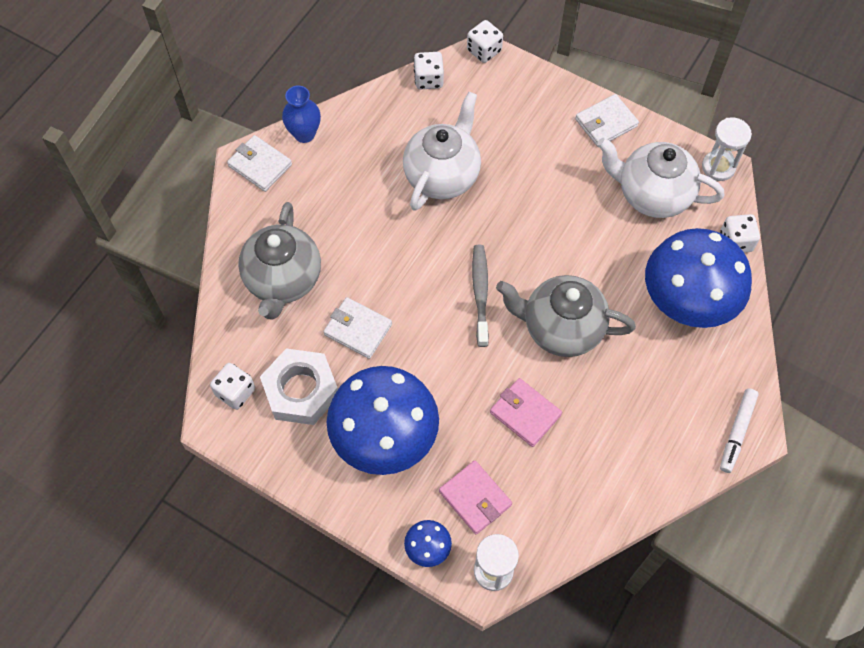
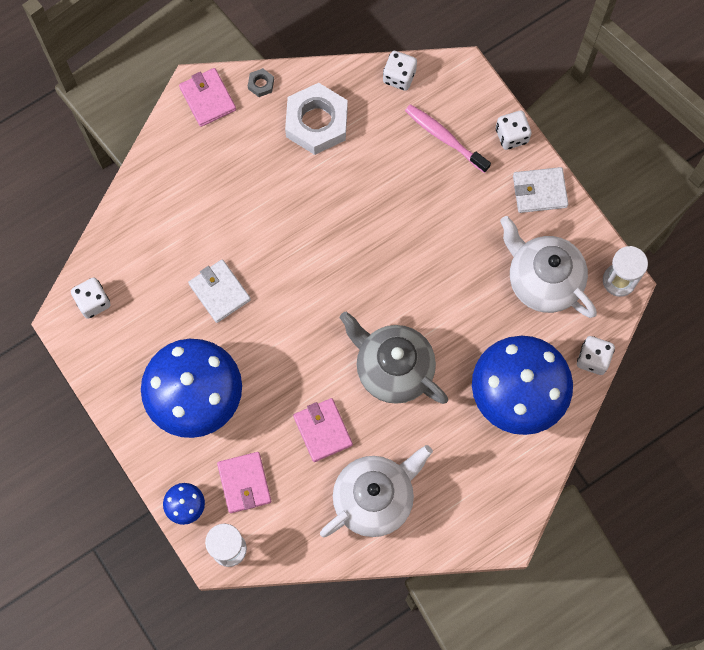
camera: 25 degrees right, 10 degrees up
(260, 165) = (208, 99): white wallet -> pink wallet
(283, 280) = (178, 218): grey teapot -> none
(301, 390) = (147, 325): white nut -> white nut (316, 122)
(304, 134) = (261, 84): blue vase -> grey nut
(442, 175) = (363, 179): white teapot -> white teapot (374, 499)
(480, 293) = (340, 306): grey toothbrush -> none
(484, 51) = (465, 68): white dice -> white dice (511, 135)
(497, 113) = (444, 137): none -> pink toothbrush
(736, 432) = (493, 529): white marker -> none

